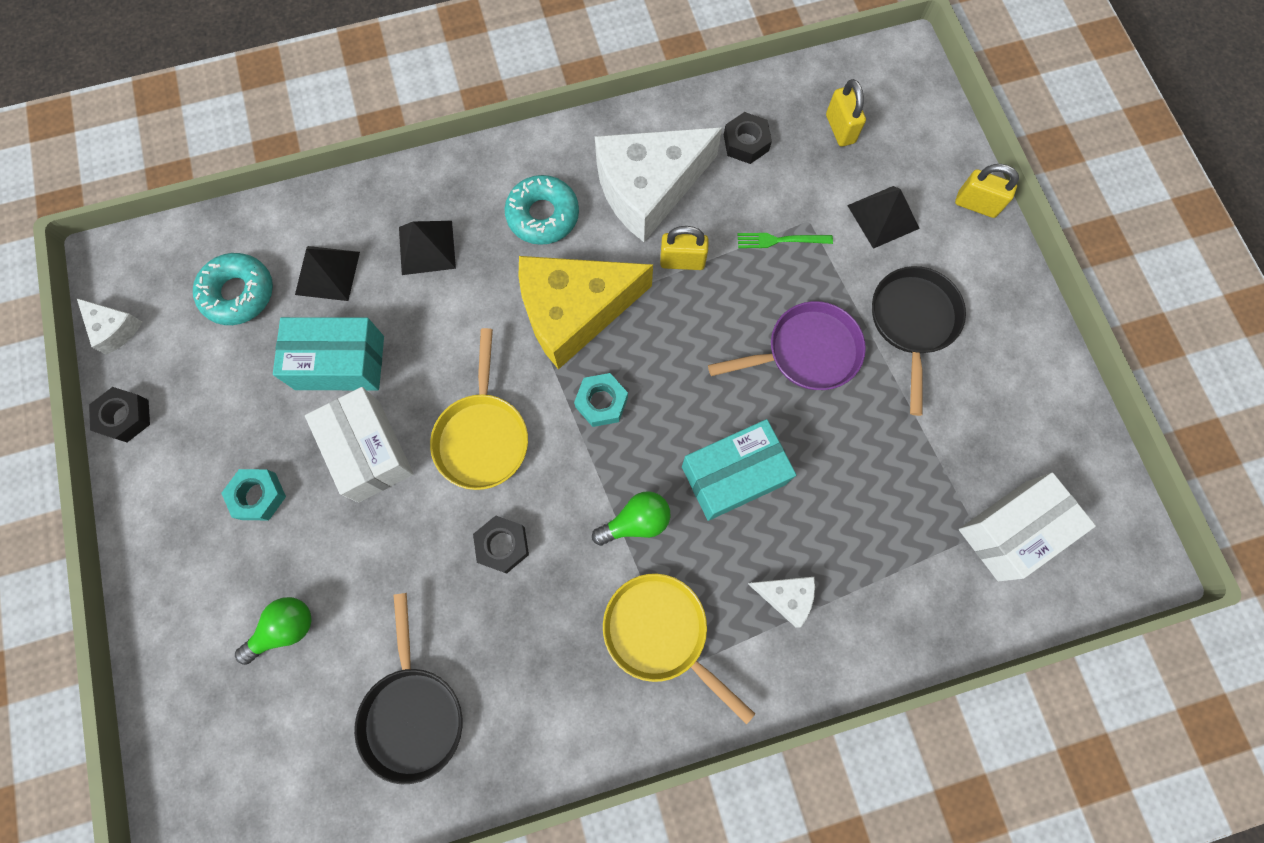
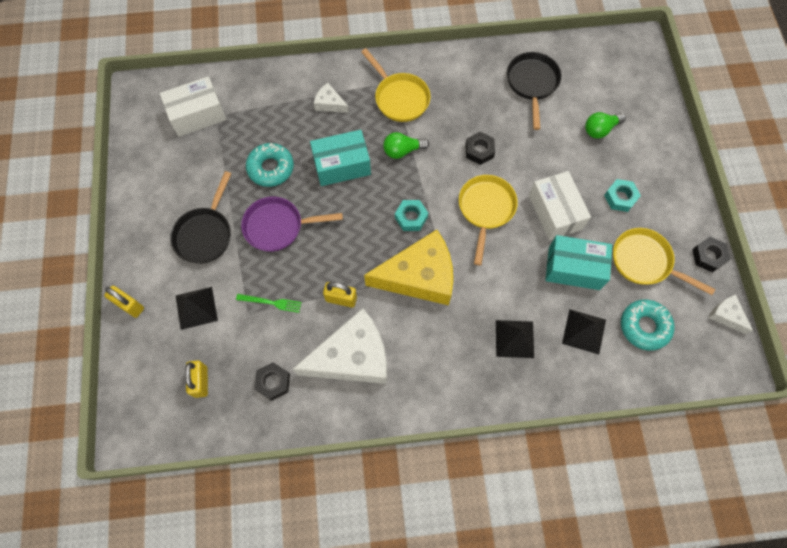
camera: 170 degrees left, 5 degrees down
(228, 391) = (644, 262): none -> yellow pan
(543, 215) = (431, 349): turquoise donut -> turquoise donut (271, 168)

